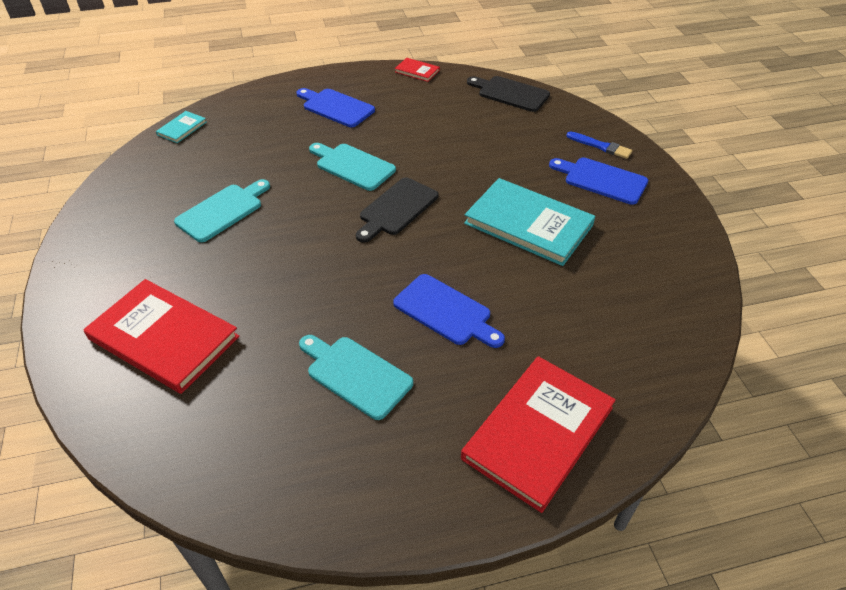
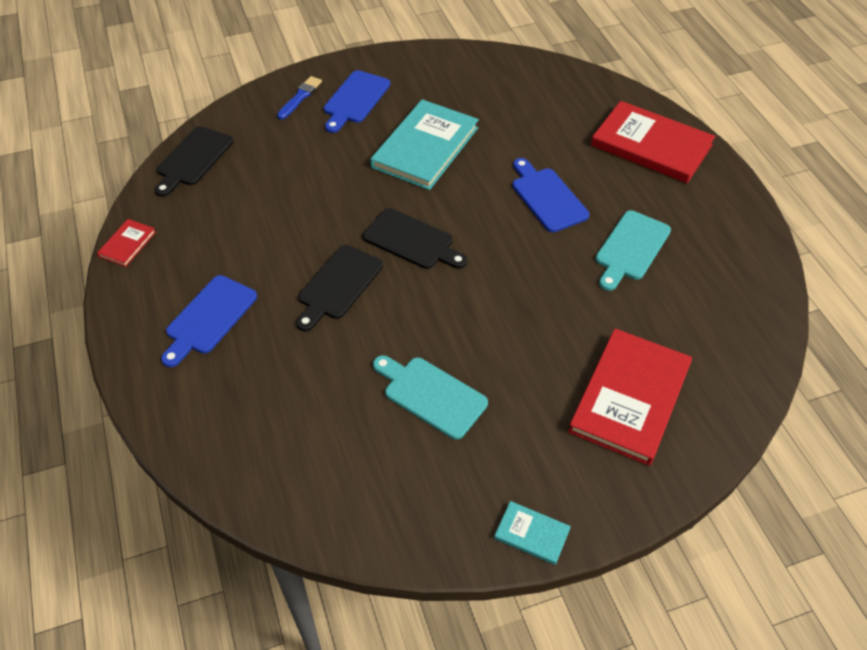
camera: 95 degrees left, 5 degrees up
(182, 128) = (252, 491): turquoise book -> turquoise book (532, 534)
(352, 166) = (338, 285): turquoise cutting board -> black cutting board
(446, 311) = (547, 197): blue cutting board -> blue cutting board turned 60 degrees counterclockwise

